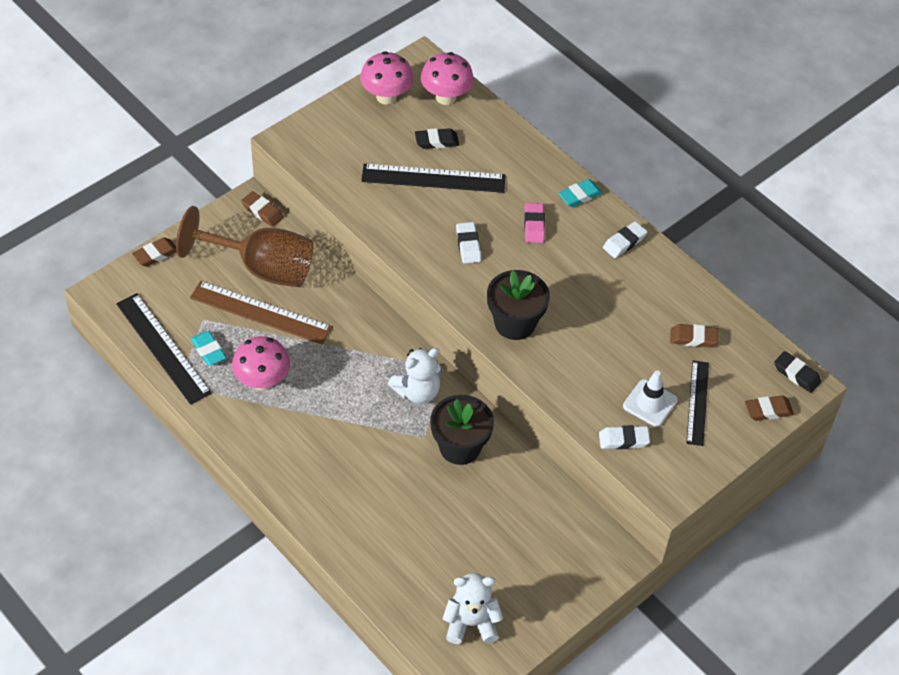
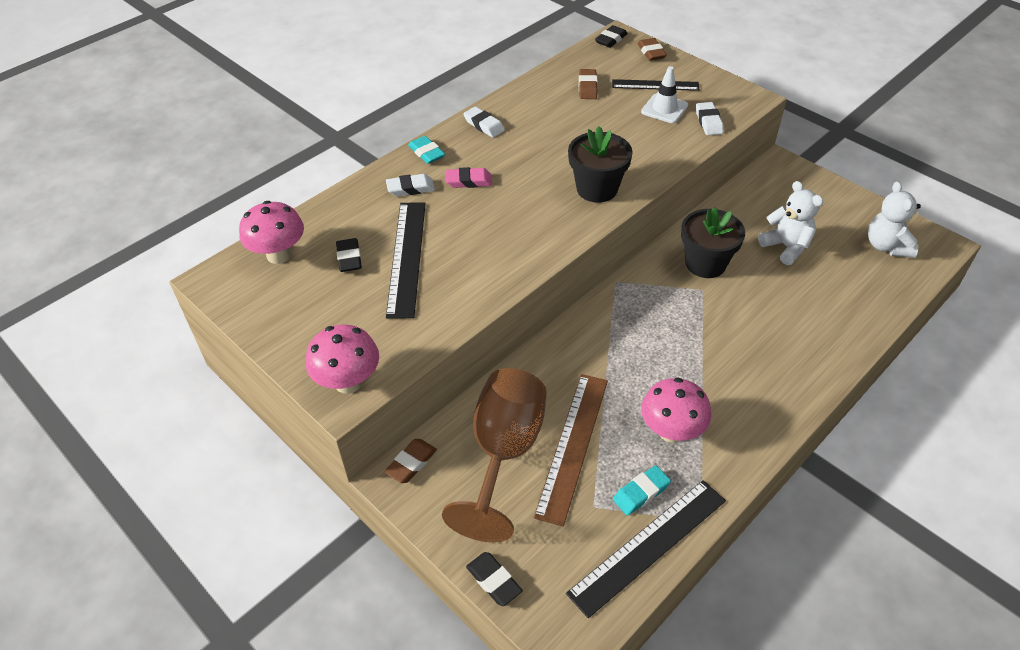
camera: 90 degrees left, 5 degrees down
(156, 254) = (494, 581): brown eraser -> black eraser
(386, 97) = (272, 307): pink mushroom -> pink mushroom (348, 382)
(417, 392) = (649, 298): white teddy bear -> white teddy bear (786, 247)
(468, 245) = (501, 225): white eraser -> white eraser (410, 188)

